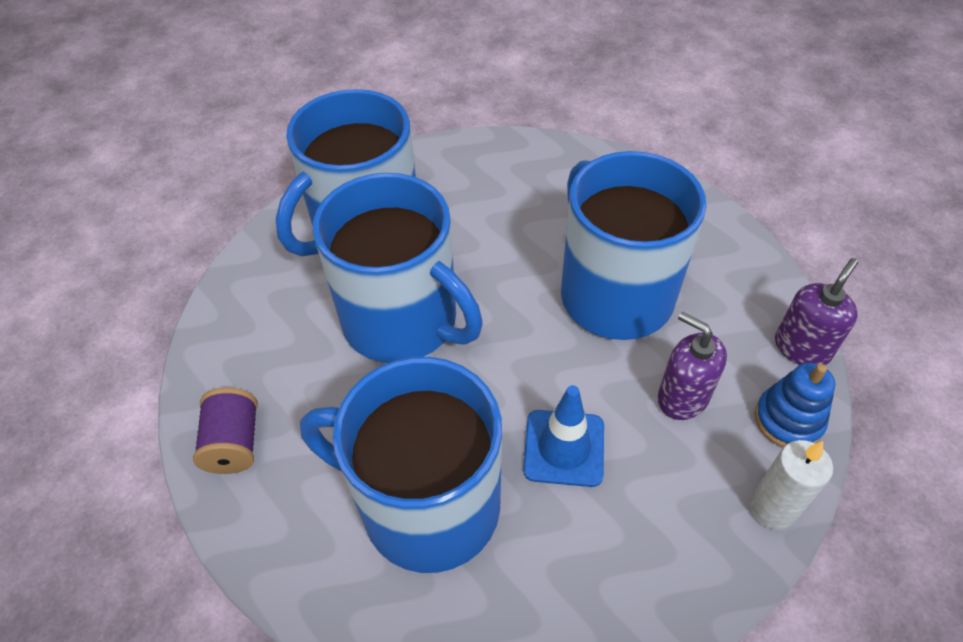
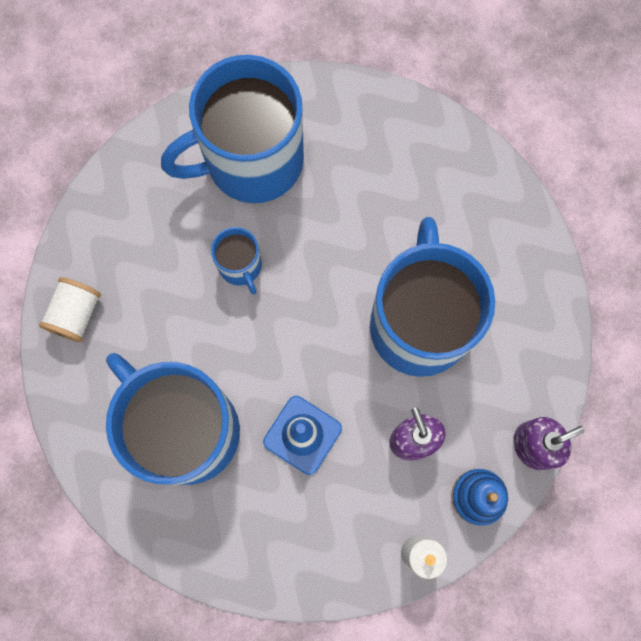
camera: 25 degrees right, 25 degrees up
(234, 444) = (76, 314): purple spool -> white spool
(402, 321) = (240, 266): blue mug -> blue mug, size x0.44

